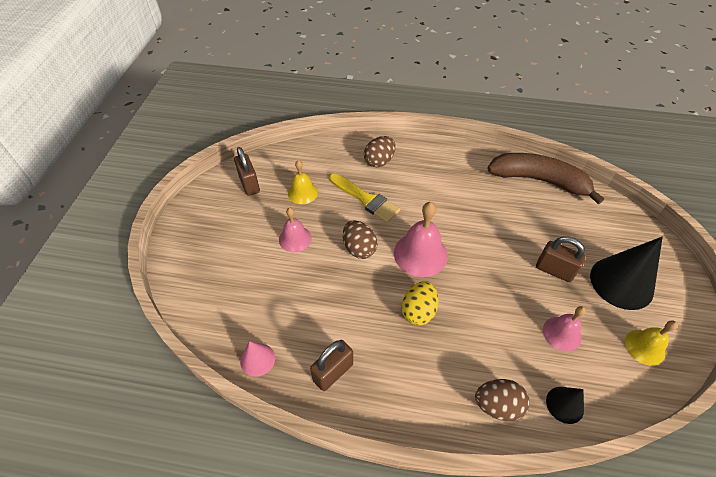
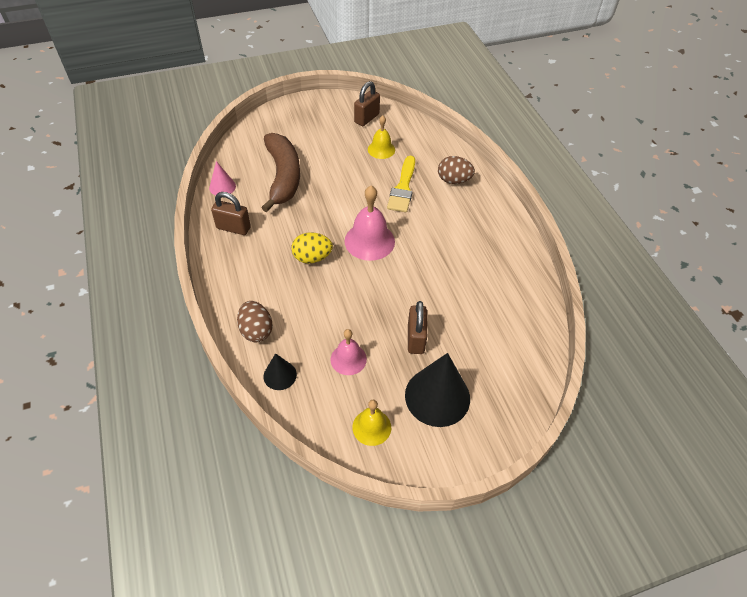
camera: 60 degrees right, 0 degrees up
(295, 239) = (333, 164): pink bell -> none
(359, 248) = (349, 202): brown egg -> none
(539, 180) = (526, 301): brown banana -> brown banana (283, 177)

